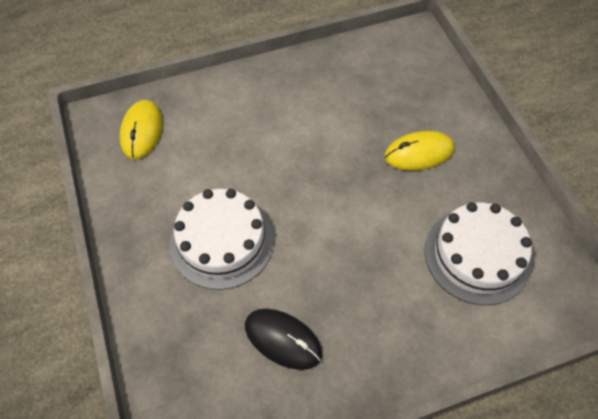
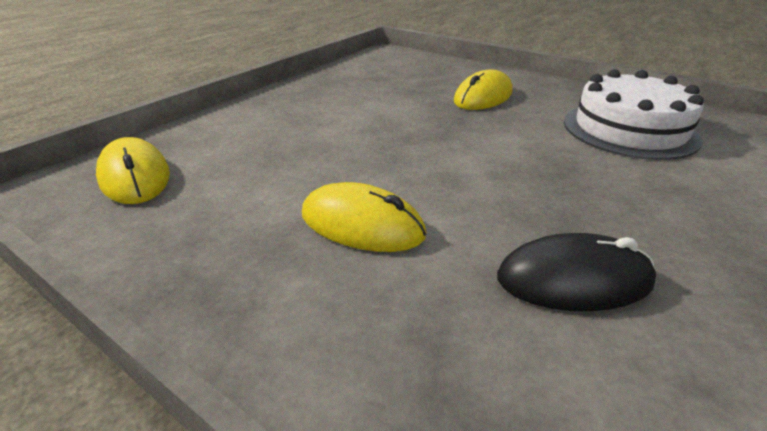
camera: 35 degrees left, 25 degrees down
(222, 241) = (362, 224): white cake -> yellow mouse

